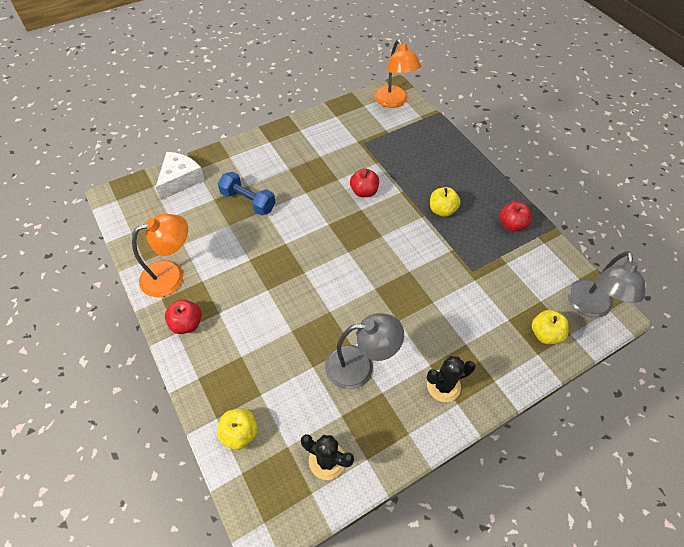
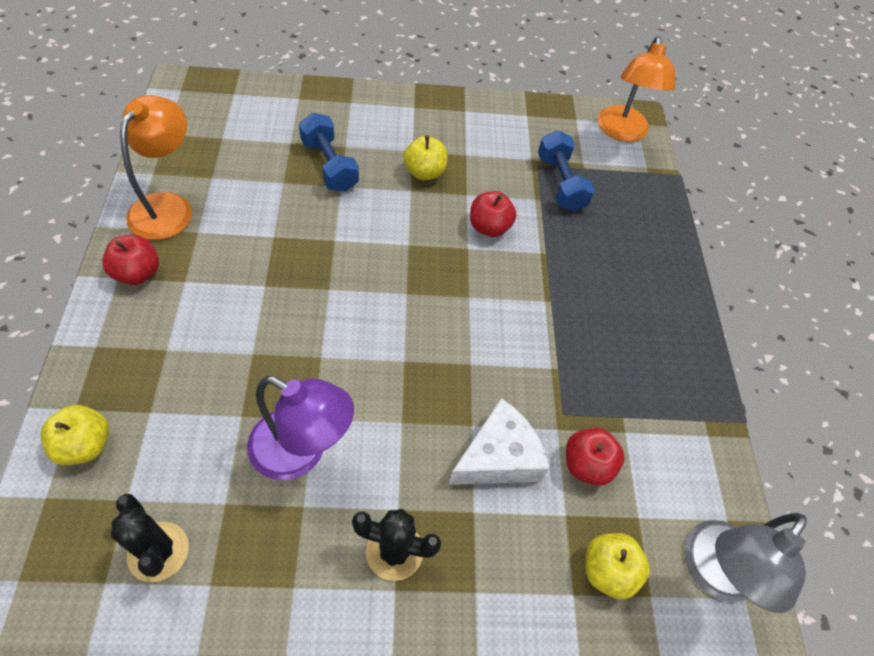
camera: 25 degrees right, 0 degrees up
(171, 275) = (168, 206): orange lamp -> orange lamp turned 75 degrees counterclockwise
(180, 180) = (270, 102): white cheese -> white cheese (498, 457)
(359, 366) = (301, 452): grey lamp -> purple lamp
(383, 147) = (560, 183): none -> blue dumbbell
(442, 210) = (582, 307): yellow apple -> yellow apple (424, 172)
(511, 225) = (674, 381): red apple -> red apple (587, 465)

